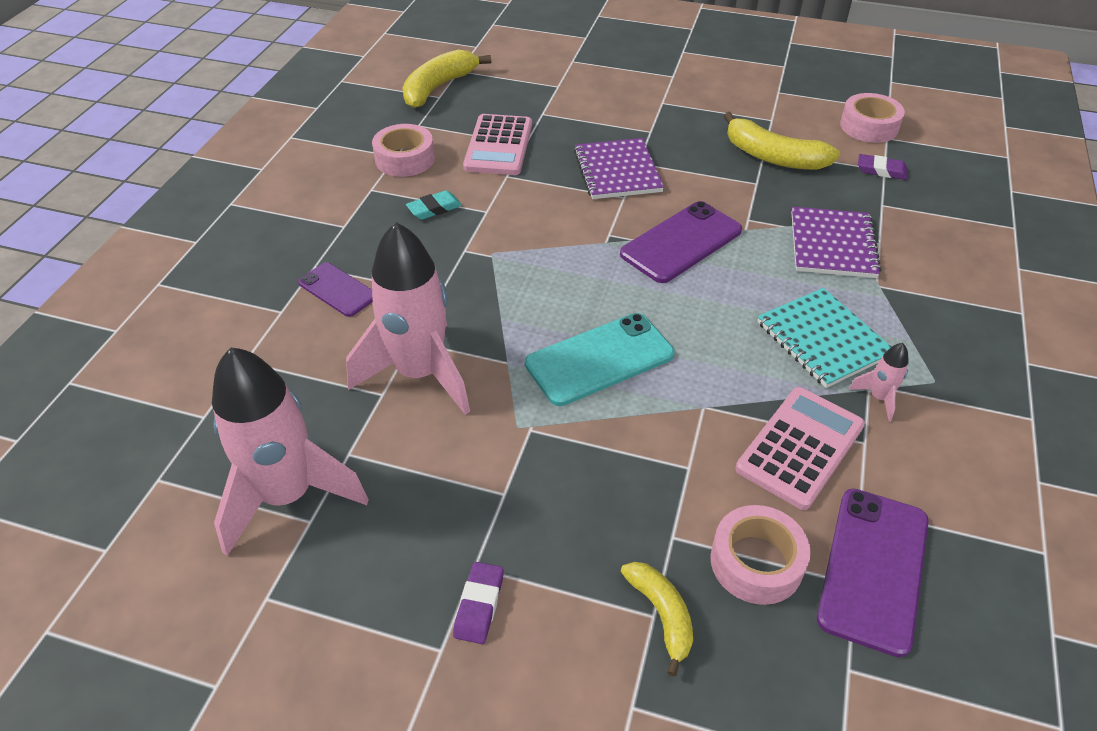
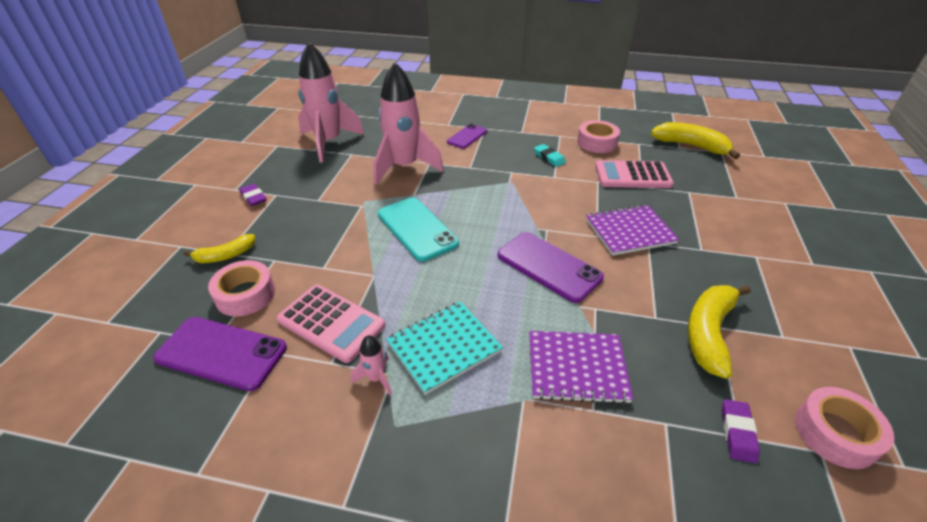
camera: 85 degrees right, 5 degrees down
(479, 605) = (253, 197): purple eraser -> purple eraser turned 45 degrees clockwise

